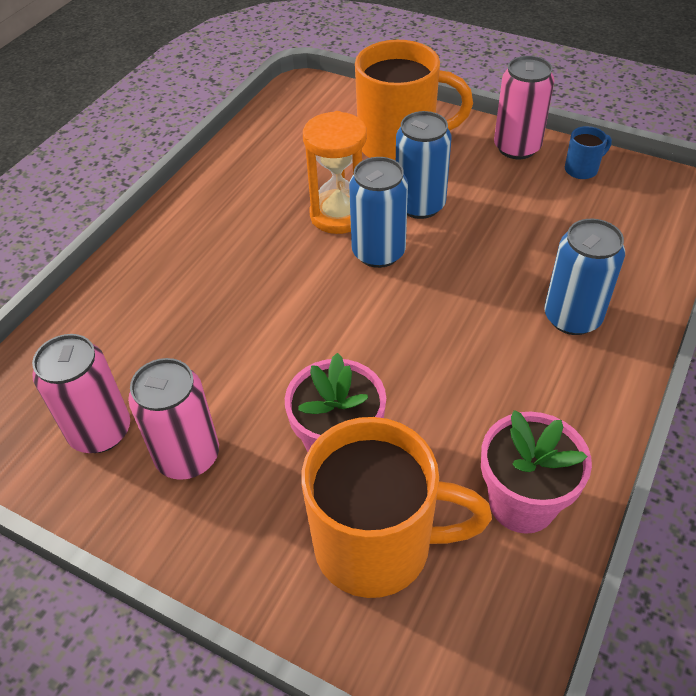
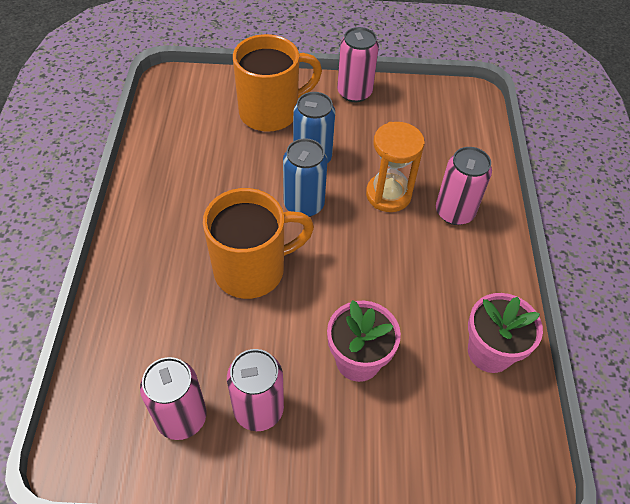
camera: 30 degrees left, 5 degrees up
(339, 215) = (258, 183): orange hourglass -> orange hourglass (388, 195)
(377, 545) = (419, 417): orange mug -> orange mug (252, 269)
(572, 317) = (454, 212): blue can -> pink can
(582, 169) = (405, 98): blue mug -> none

